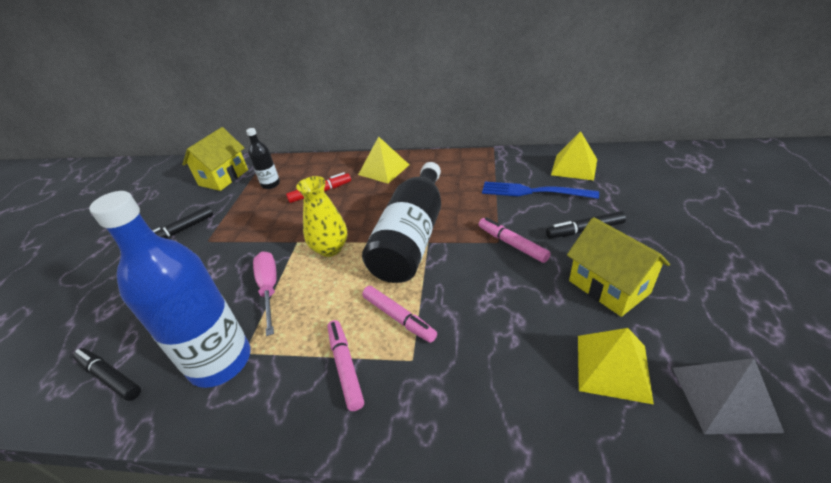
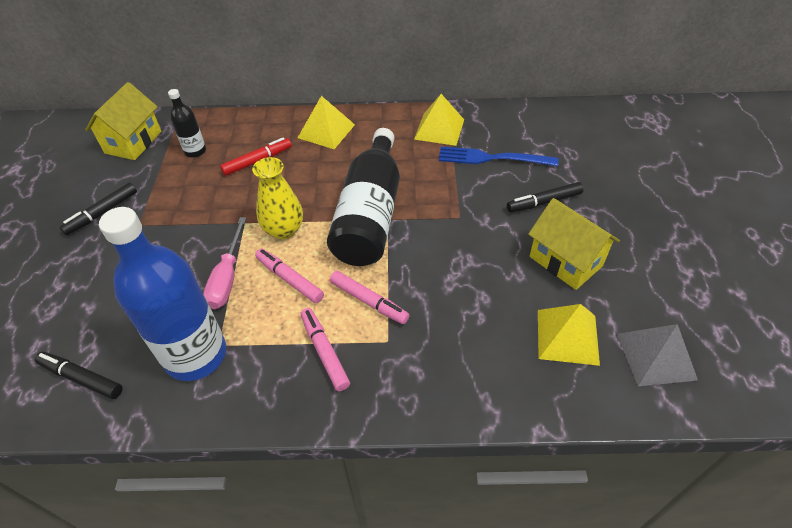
camera: 10 degrees left, 10 degrees up
(269, 289) = (227, 277): pink screwdriver -> pink screwdriver turned 150 degrees counterclockwise
(512, 244) = (473, 219): pink marker -> pink marker (289, 279)
(574, 167) = (533, 127): yellow pyramid -> yellow pyramid (439, 129)

